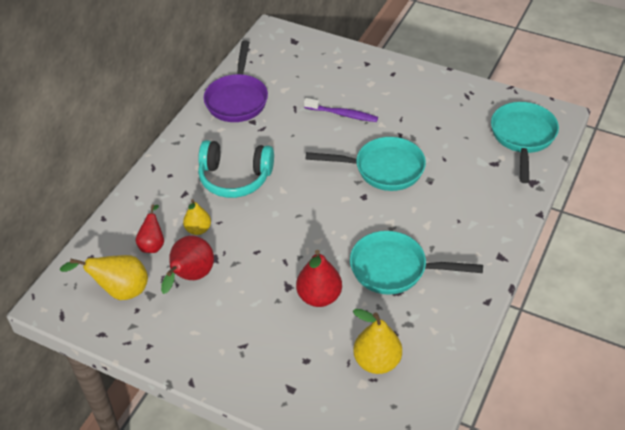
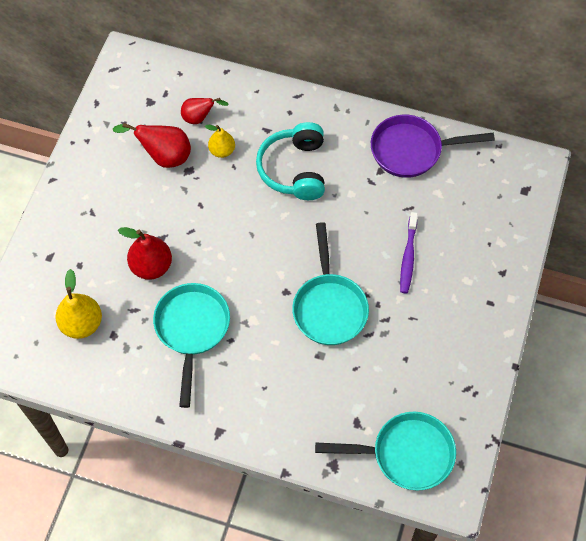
camera: 80 degrees right, 15 degrees up
(120, 290) = (143, 105): yellow pear -> none

